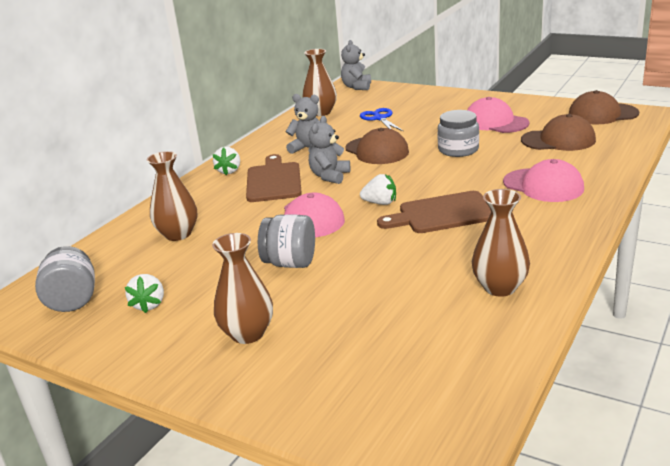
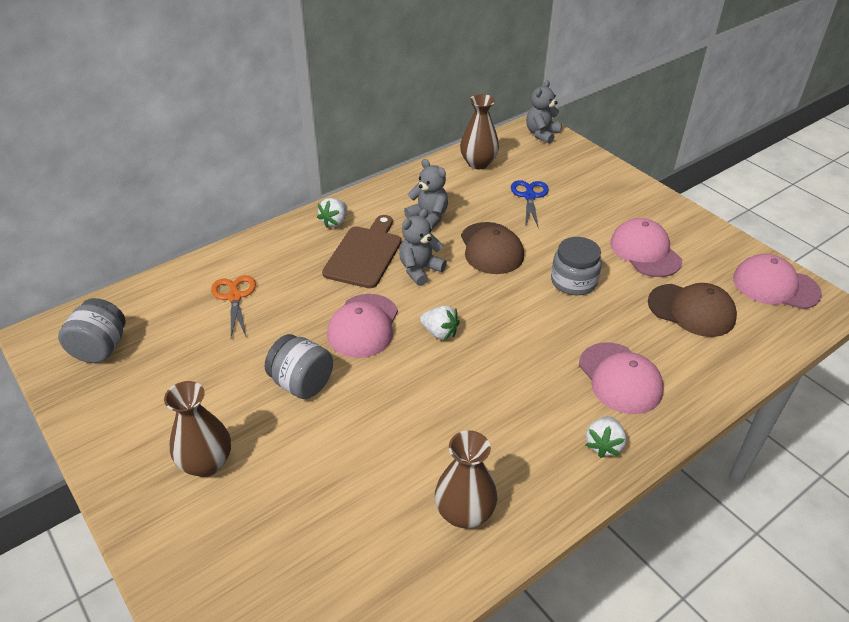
camera: 20 degrees right, 15 degrees up
(149, 305) = (154, 384): white strawberry -> white strawberry (603, 445)
(178, 234) = (234, 296): brown vase -> orange scissors
(442, 214) = (487, 376): brown cutting board -> none
(602, 114) = (775, 286): brown cap -> pink cap

